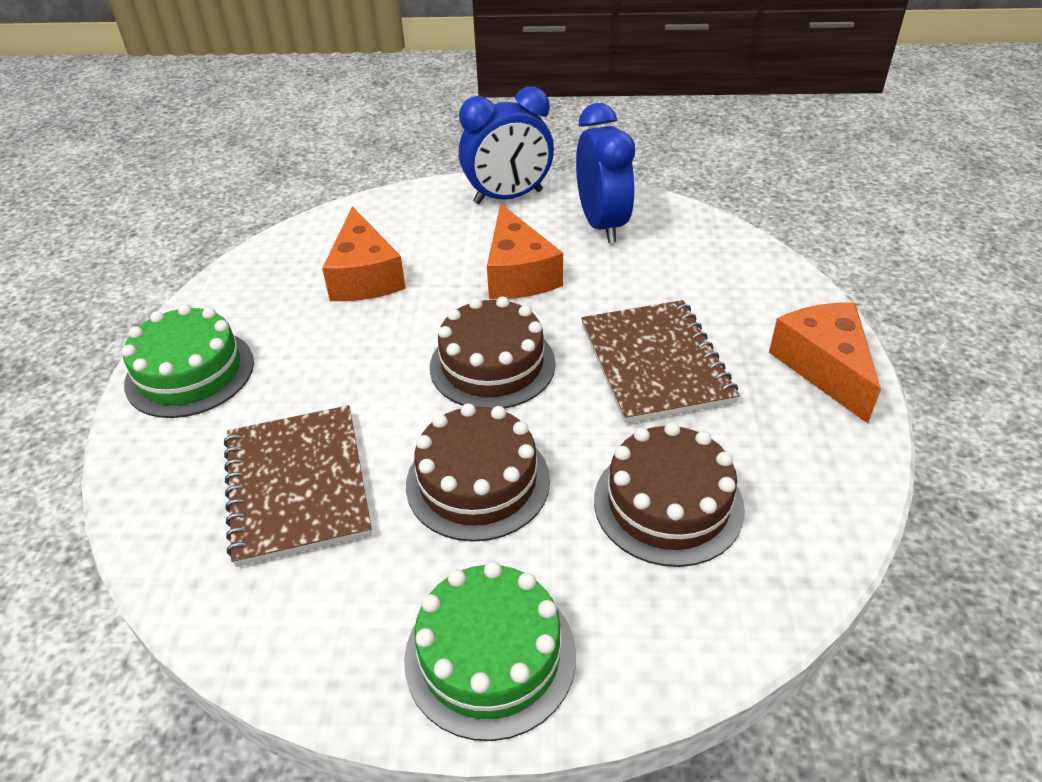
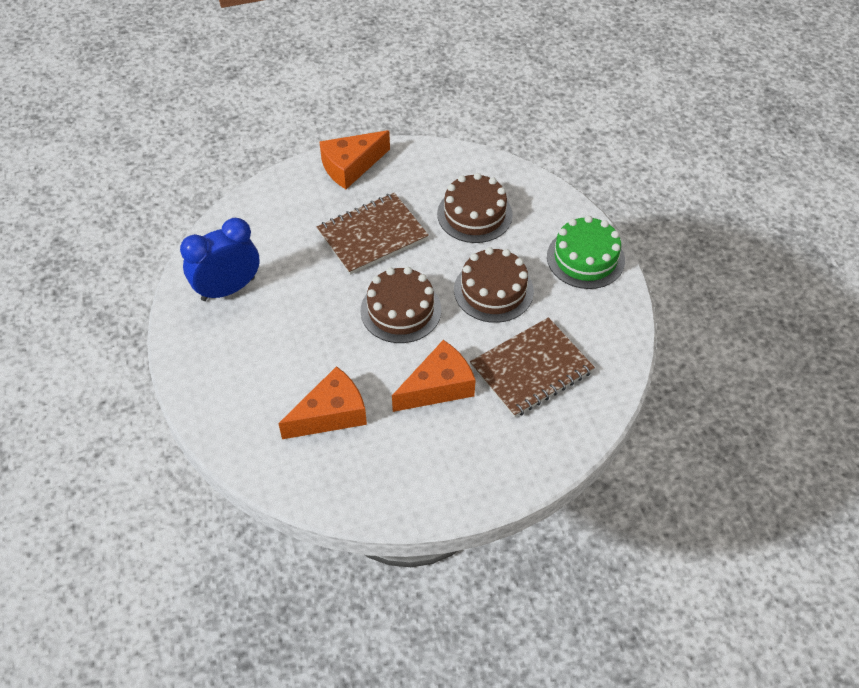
camera: 110 degrees left, 10 degrees up
(190, 372) = (468, 474): green cake -> none
(508, 197) = (199, 356): blue clock -> none
(518, 274) = (302, 322): orange cheese -> orange cheese (438, 386)

